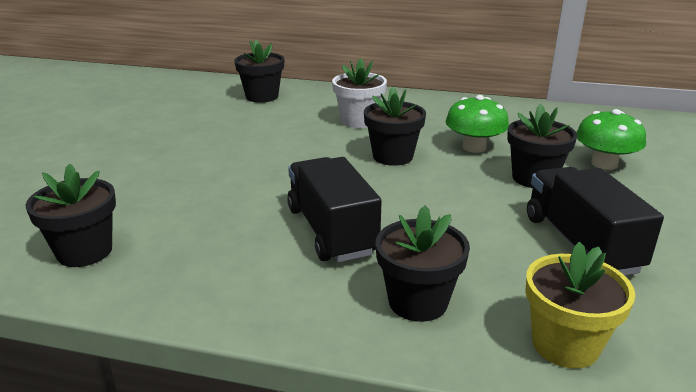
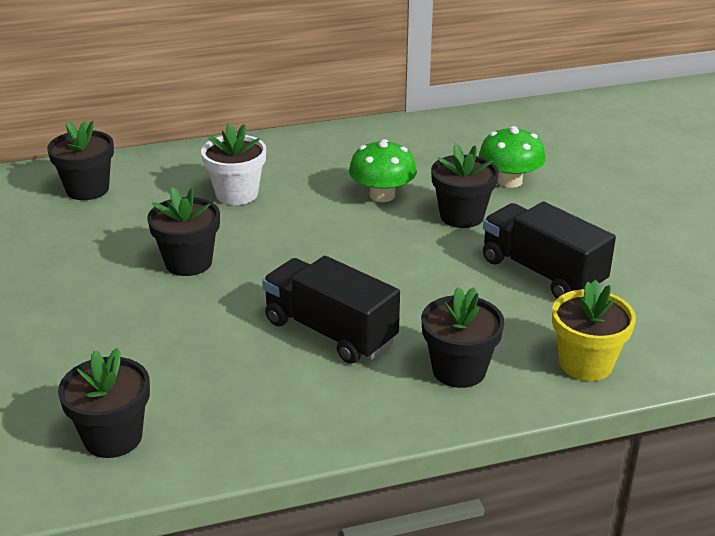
camera: 30 degrees left, 5 degrees up
(393, 156) = (313, 230): black flower pot -> black flower pot (188, 262)

